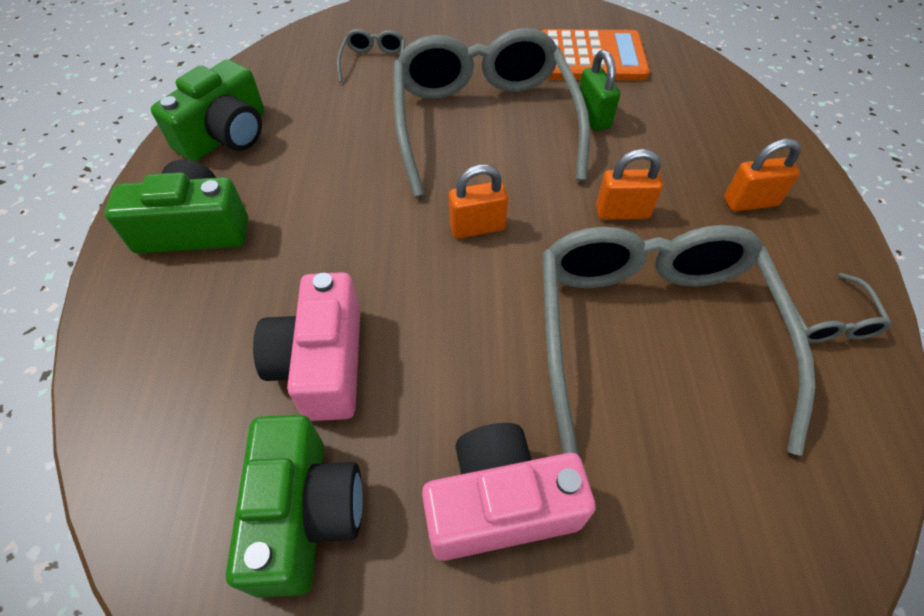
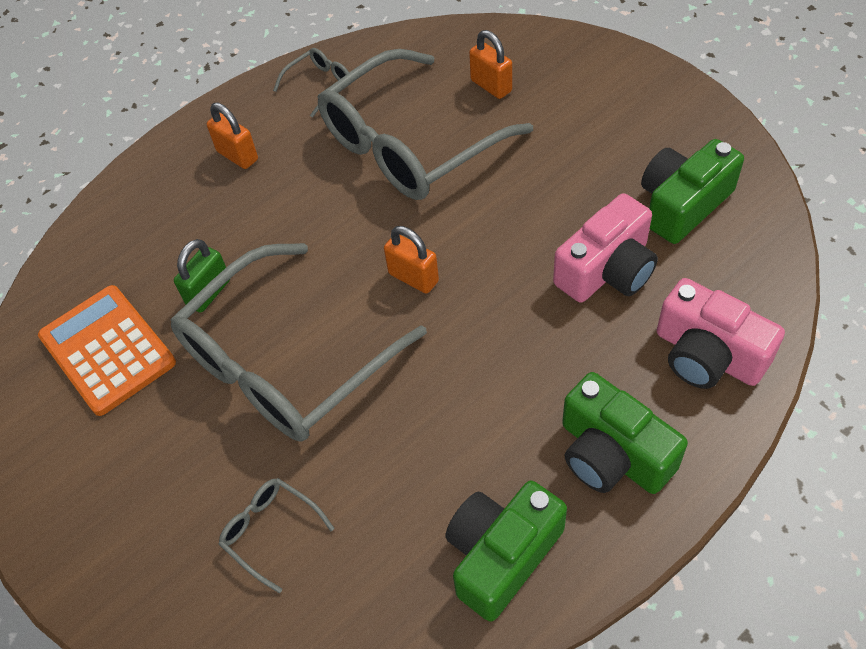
camera: 125 degrees left, 0 degrees up
(226, 135) = (501, 555): green camera -> green camera turned 45 degrees counterclockwise
(374, 63) = (271, 532): grey glasses -> grey glasses turned 75 degrees clockwise
(500, 504) = (583, 140): pink camera -> pink camera (707, 355)
(622, 212) = (314, 211): orange padlock -> orange padlock (491, 86)

